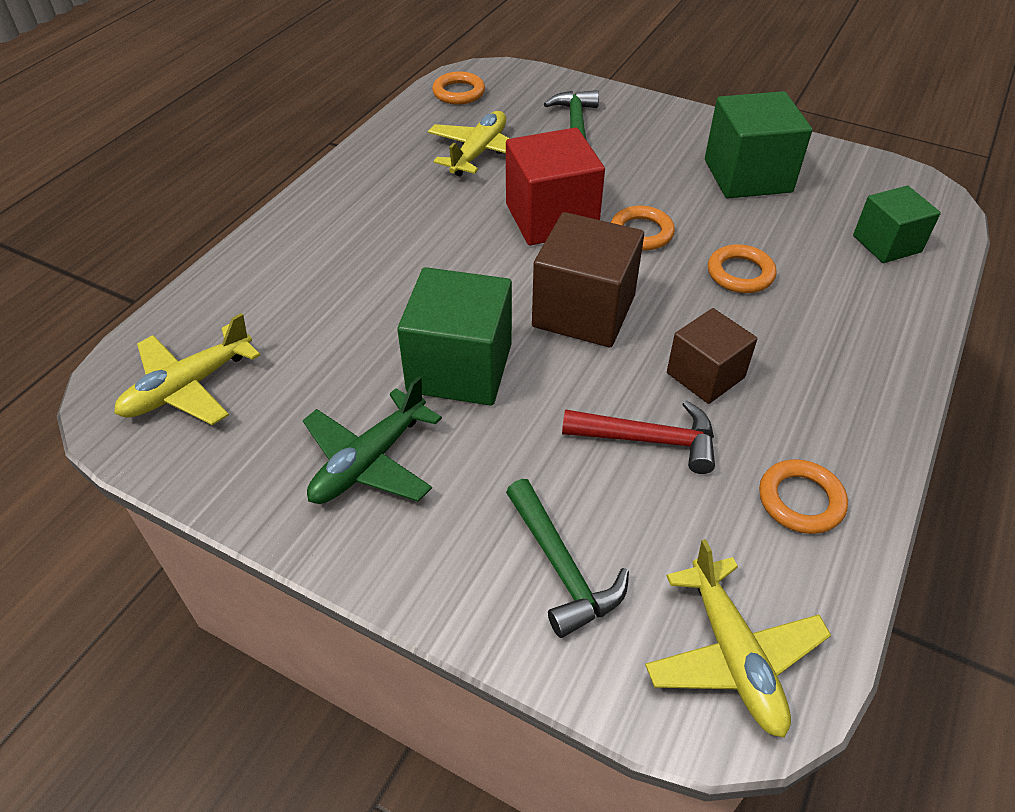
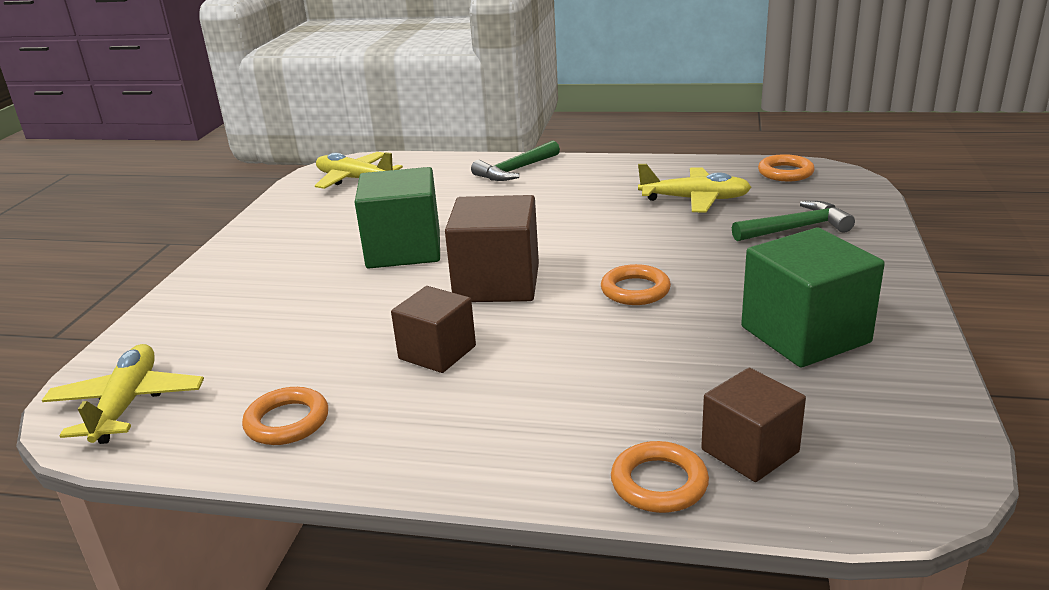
camera: 75 degrees right, 20 degrees down
(369, 461) = (302, 241): green plane -> none
(551, 218) = (622, 246): red cube -> none
(561, 568) = (212, 323): green hammer -> green hammer (515, 170)
(649, 440) = (346, 337): red hammer -> none
(733, 655) = (127, 404): yellow plane -> yellow plane turned 120 degrees clockwise
(740, 273) = (607, 352): orange ring -> orange ring (659, 483)
(886, 244) = (750, 451): green cube -> brown cube

